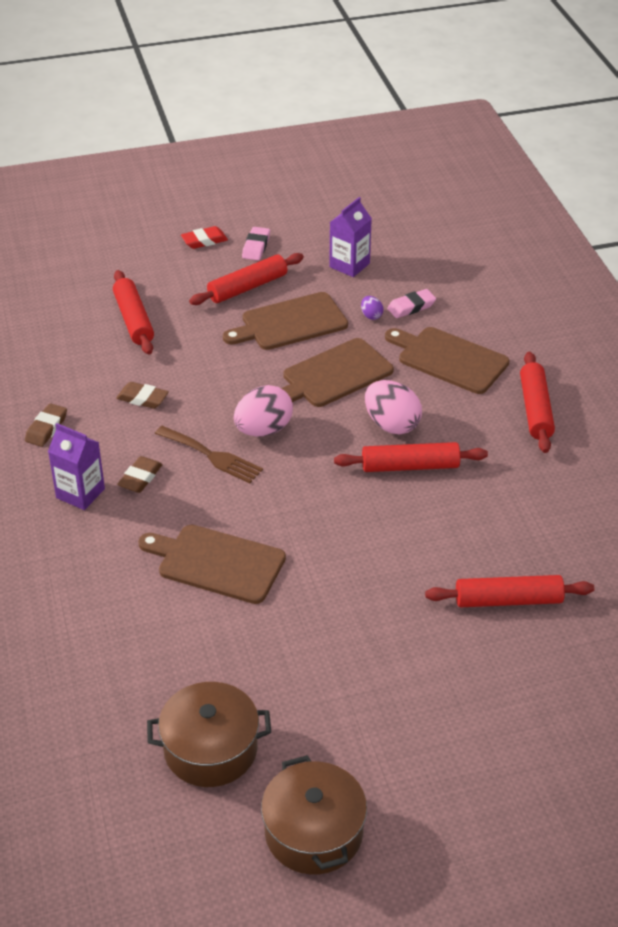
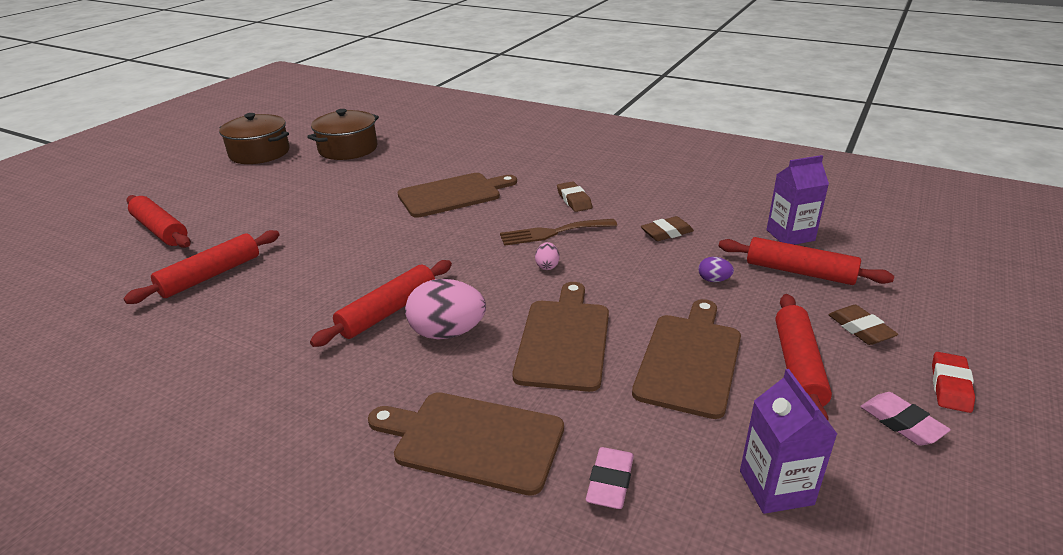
camera: 135 degrees right, 10 degrees down
(46, 428) = (680, 188): brown eraser -> brown eraser (860, 329)
(80, 493) = (591, 178): purple carton -> purple carton (790, 235)
(263, 430) = (547, 266): pink egg -> pink egg, size x0.47
(371, 315) = (633, 431): purple egg -> purple egg (713, 280)
(449, 359) = (472, 440): brown cutting board -> brown cutting board turned 150 degrees counterclockwise
(535, 409) = (302, 447): red rolling pin -> red rolling pin (160, 230)

